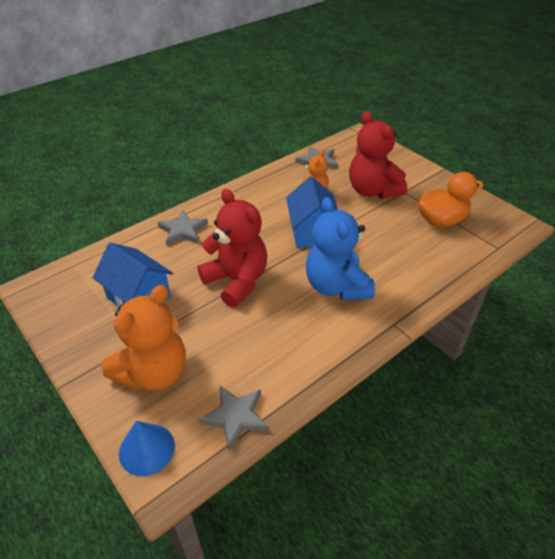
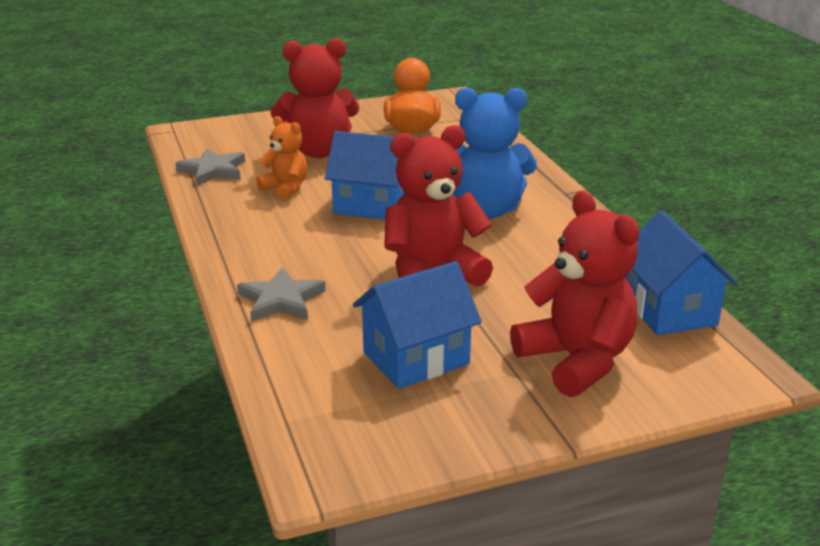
camera: 70 degrees left, 15 degrees down
(146, 449) = (703, 379): blue cone -> none
(154, 372) = (576, 361): orange teddy bear -> red teddy bear
(235, 417) = (669, 310): grey star -> blue house

